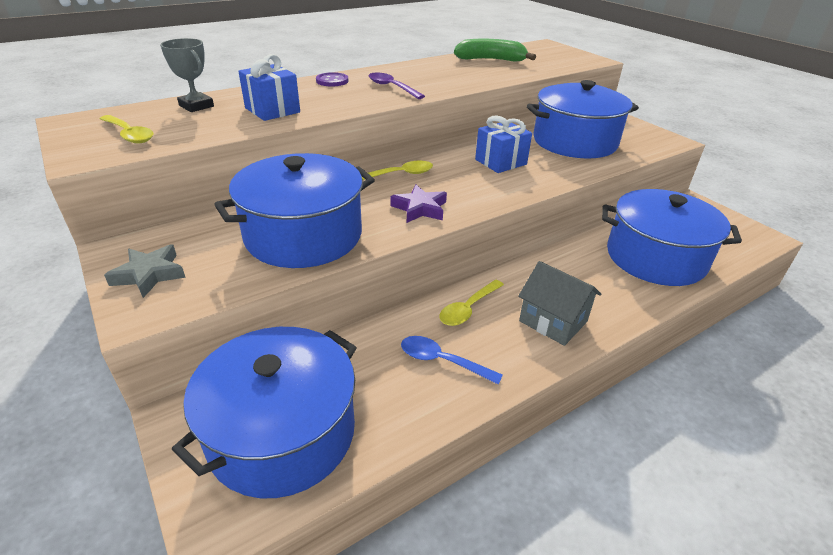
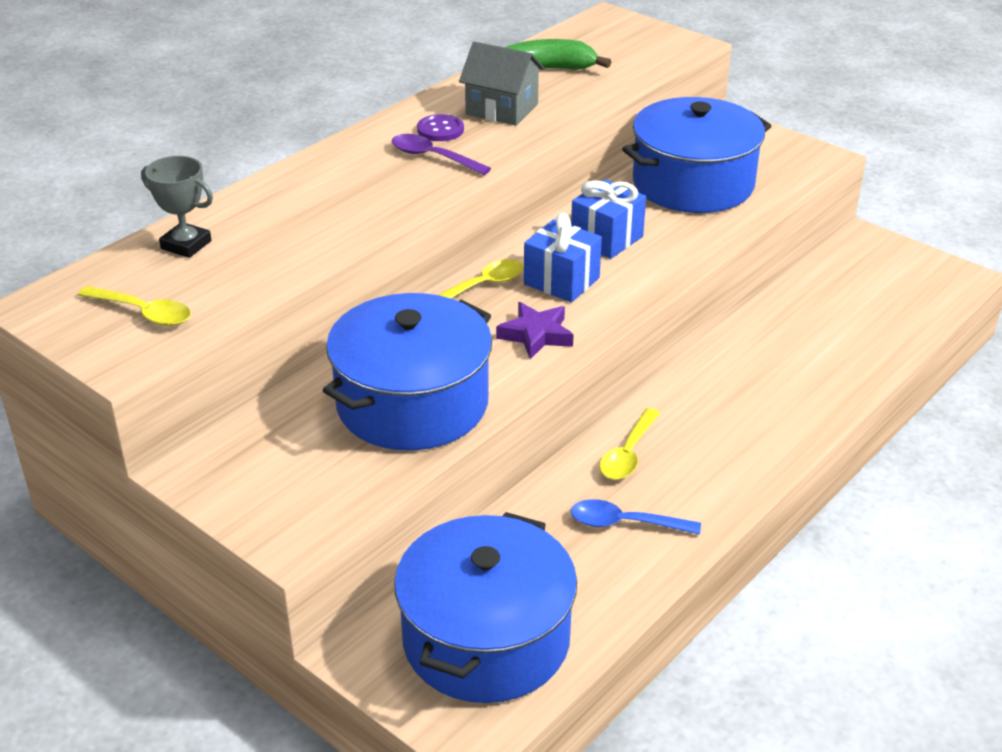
camera: 15 degrees left, 0 degrees up
(149, 274) = (260, 493): grey star -> none
(272, 110) = (299, 233): blue gift -> blue gift (561, 281)
(332, 81) = (339, 159): purple button -> purple button (440, 130)
(553, 321) = (735, 447): grey house -> grey house (502, 109)
(655, 258) = (834, 335): blue pot -> none

